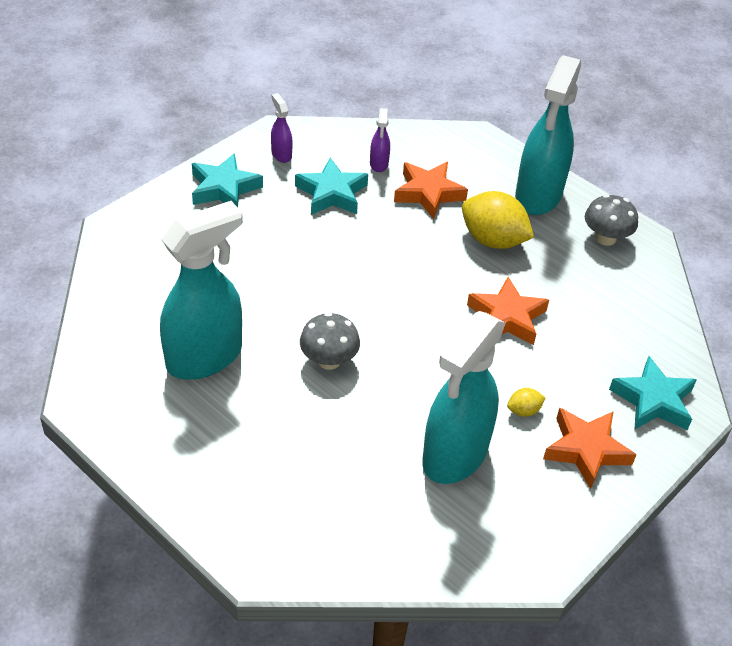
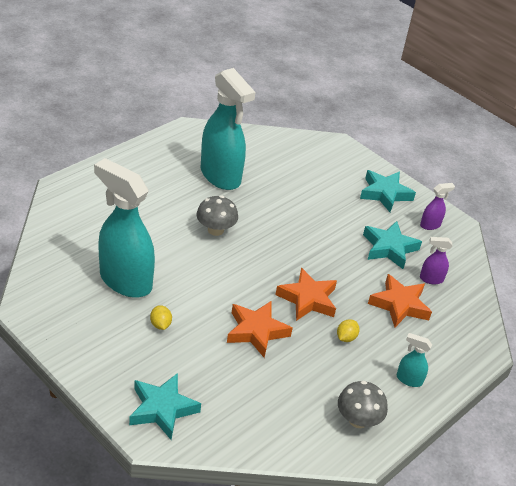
camera: 90 degrees right, 5 degrees down
(493, 240) = (346, 337): yellow lemon -> yellow lemon, size x0.45
(538, 196) = (409, 379): turquoise spray bottle -> turquoise spray bottle, size x0.42
(586, 450) = (118, 354): orange star -> orange star (308, 299)

